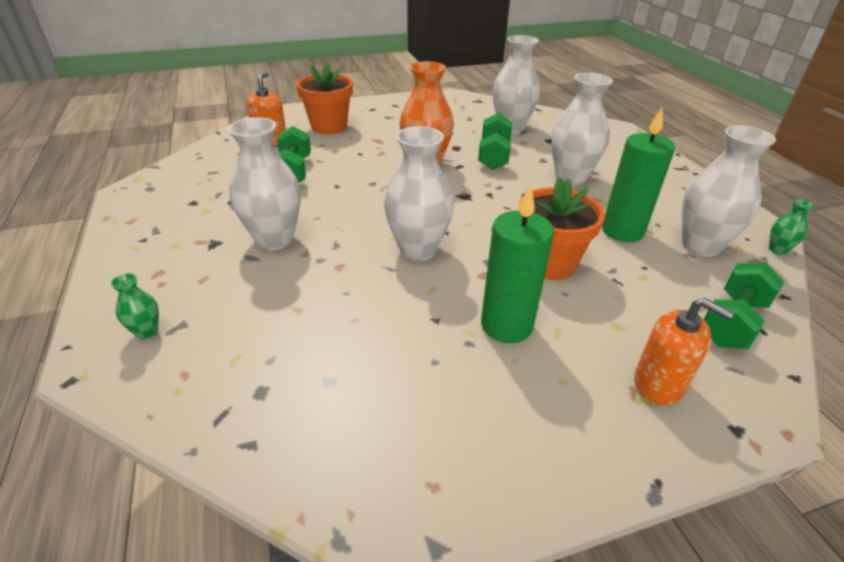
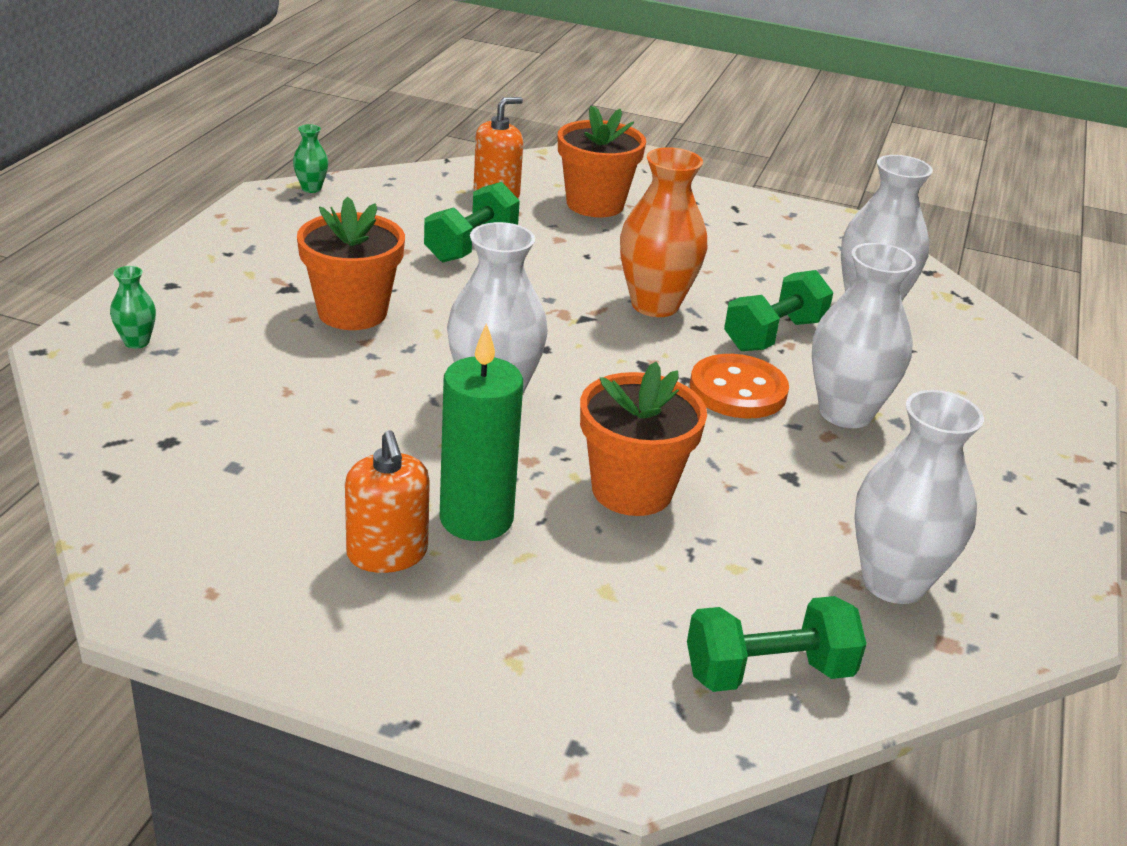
camera: 35 degrees right, 5 degrees down
(274, 239) = (352, 312): white vase -> orange flower pot
(517, 188) = (738, 390): none -> orange button
(622, 231) = (803, 508): green candle -> none
(658, 383) = (558, 662): orange soap dispenser -> orange soap dispenser (387, 553)
(777, 250) = (1017, 651): green vase -> green vase (311, 188)

